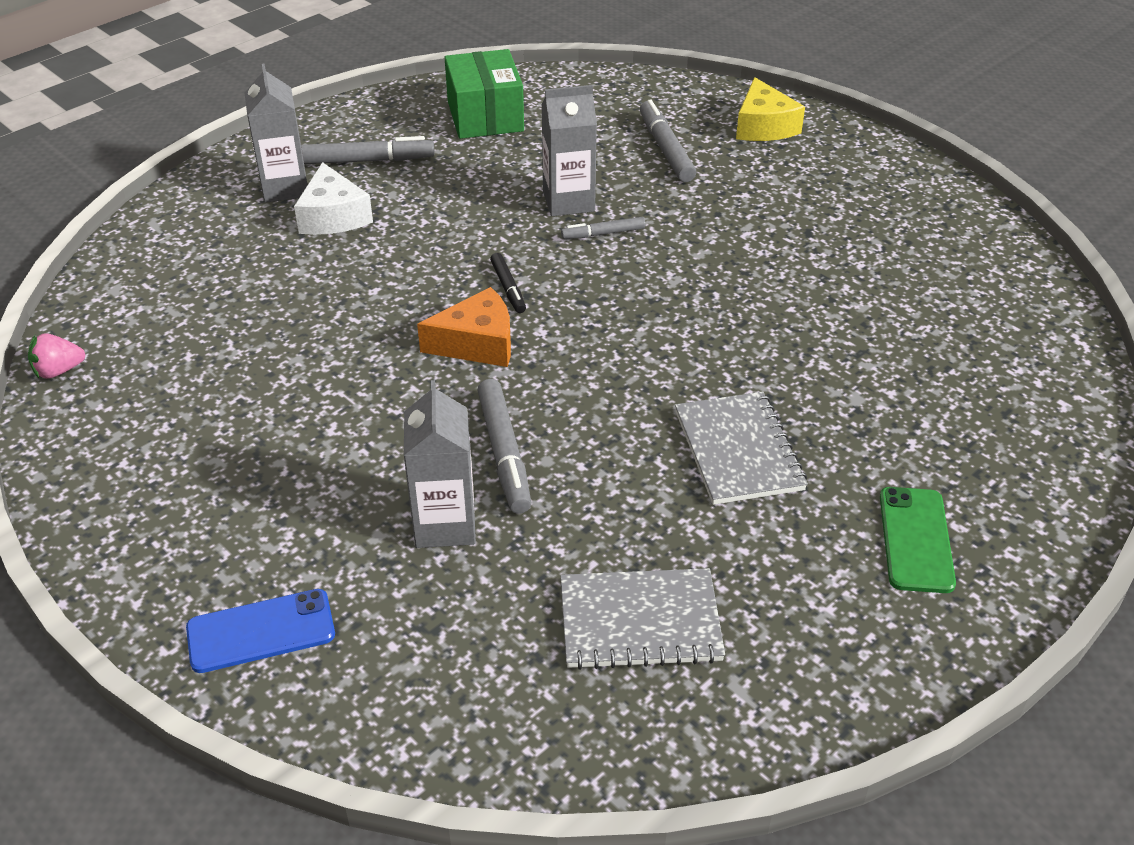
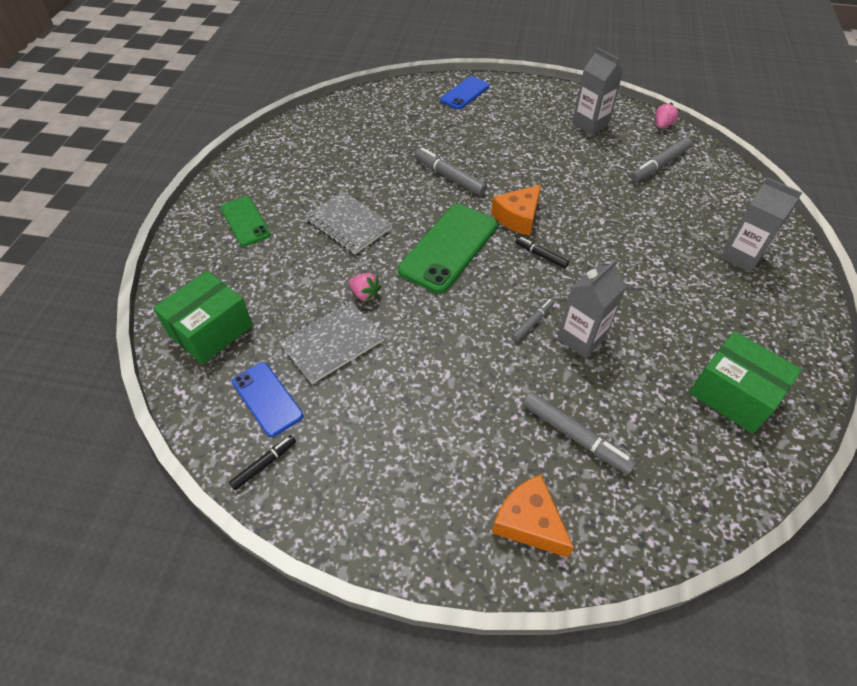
camera: 145 degrees right, 10 degrees up
(333, 216) = (687, 252): white cheese -> none
(367, 160) = (736, 303): grey marker -> grey marker (659, 165)
(445, 524) = (443, 144): grey carton -> grey carton (590, 124)
(617, 349) = (449, 248): none -> green phone
(640, 621) = (341, 146): grey notebook -> grey notebook (332, 343)
(763, 126) = (528, 522): yellow cheese -> orange cheese
(783, 344) = (365, 294): none -> pink strawberry
(970, 293) = (267, 399): none -> blue phone
(994, 245) = (264, 464): none -> black marker
(1024, 392) = (211, 330): none -> green box

